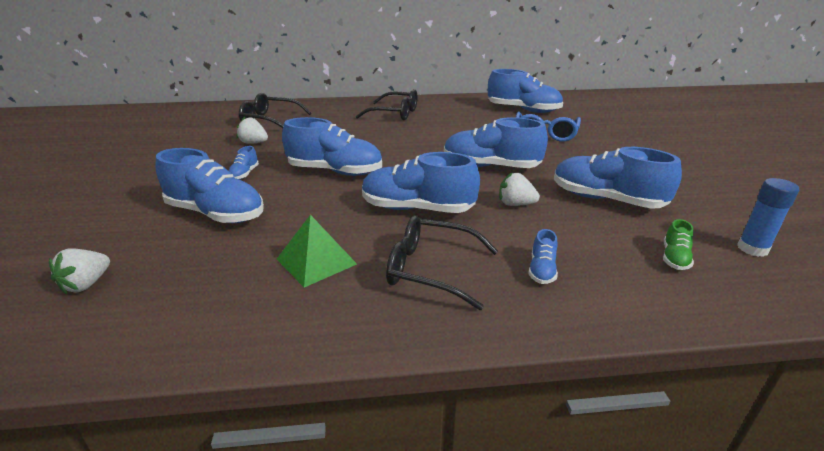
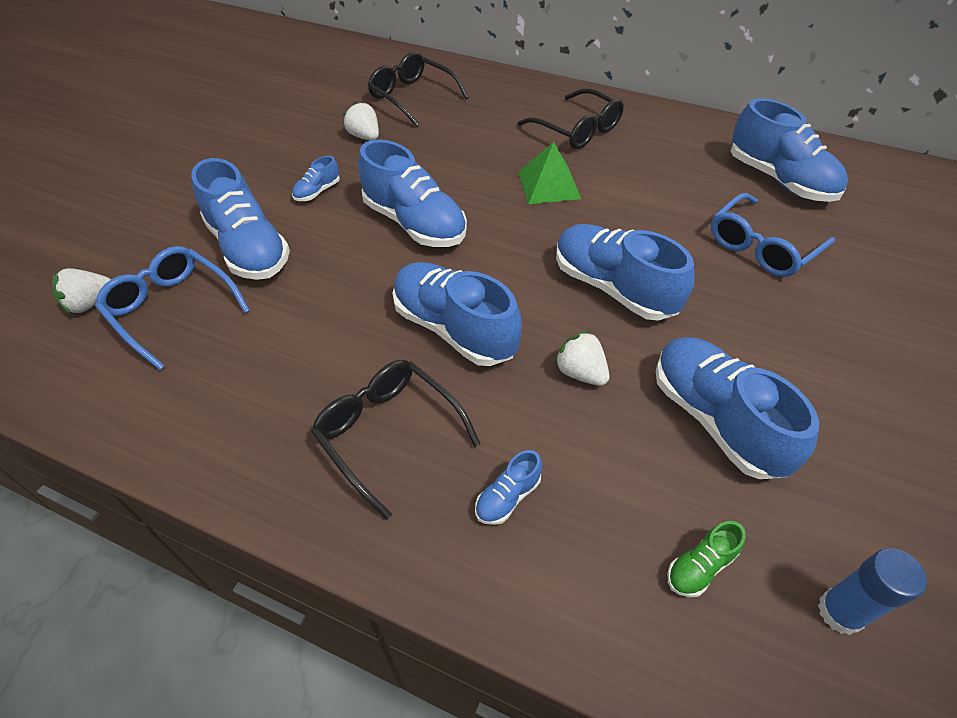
camera: 30 degrees right, 20 degrees up
(179, 263) = (172, 309): none -> blue glasses
(316, 261) = (288, 364): green pyramid -> green pyramid (548, 185)

